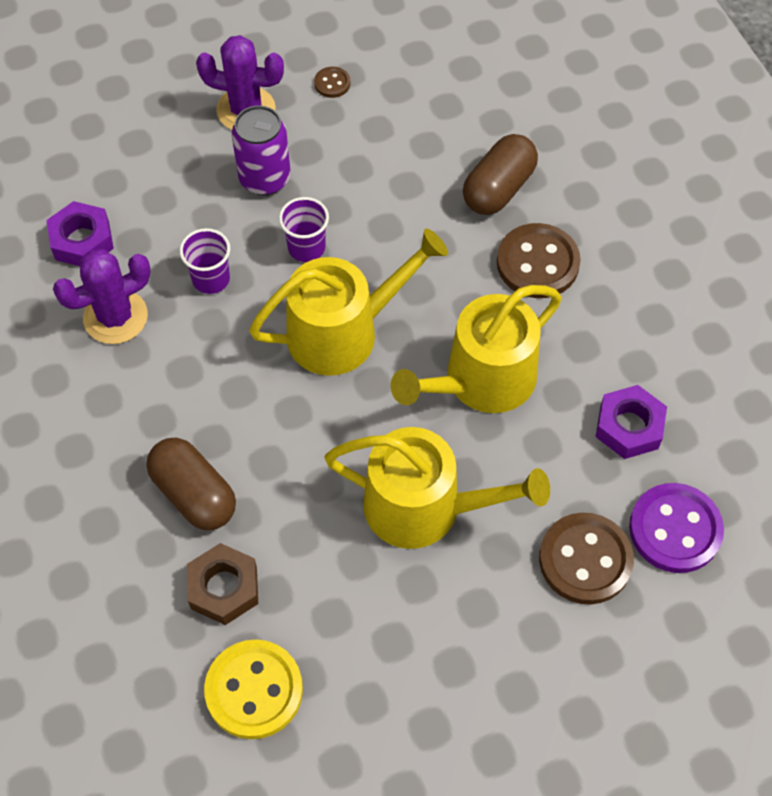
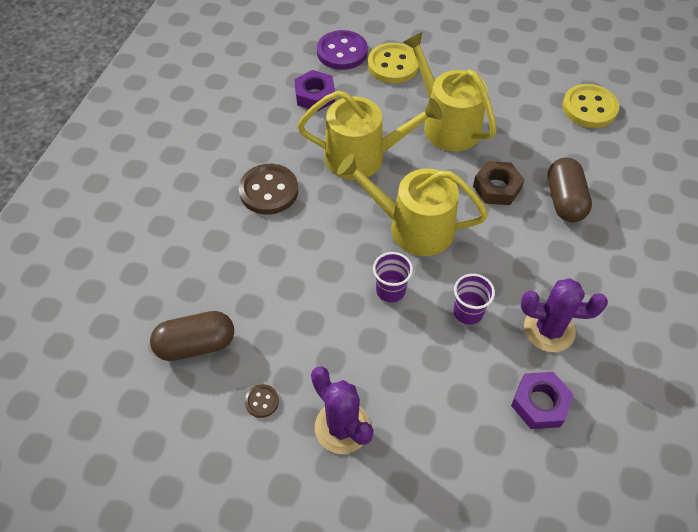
camera: 140 degrees left, 5 degrees down
(224, 588) = (576, 152): brown nut -> brown nut (497, 188)
(265, 178) = (376, 359): purple can -> none
(498, 188) = (240, 245): brown capsule -> brown capsule (196, 344)
(585, 560) = (393, 65): brown button -> yellow button

